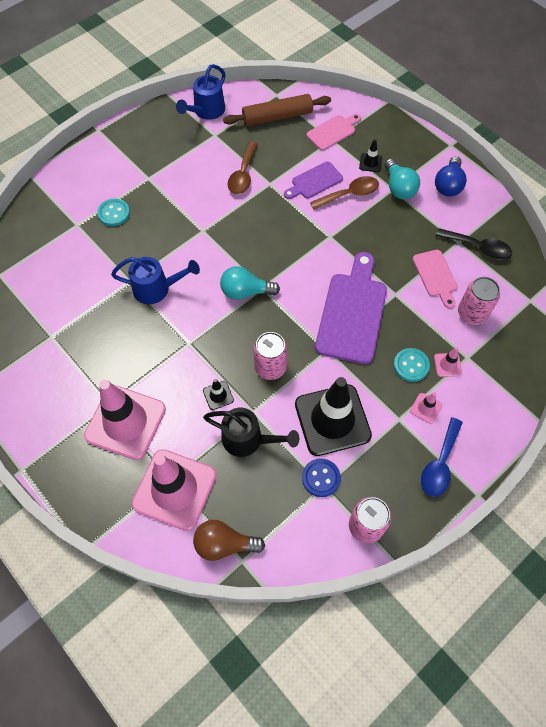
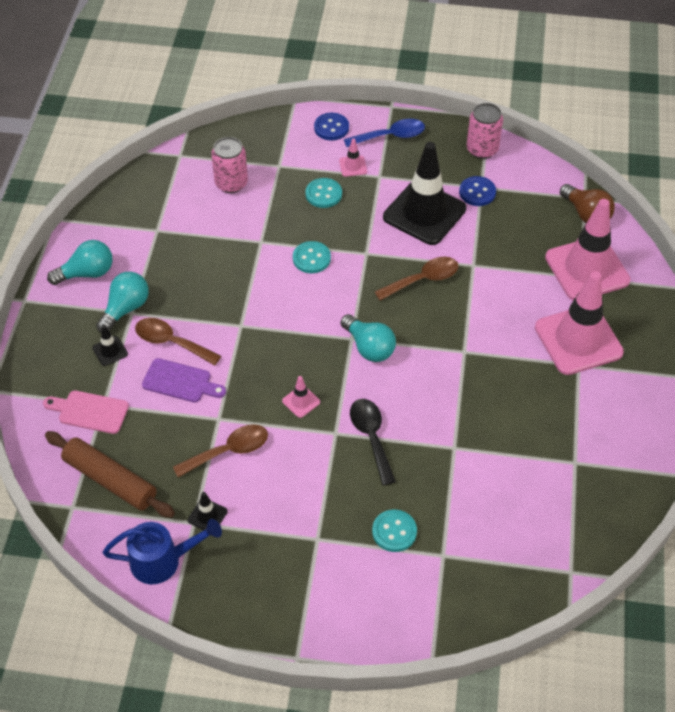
camera: 130 degrees left, 10 degrees down
(157, 289) = (438, 418): blue watering can -> none
(218, 395) = (486, 296): black traffic cone -> black traffic cone (207, 516)
(248, 439) = (498, 252): black watering can -> none
(270, 367) = (423, 279): pink can -> brown spoon
(352, 313) = (311, 258): purple cutting board -> turquoise button
(435, 276) = (213, 226): pink cutting board -> none
(447, 365) = (299, 173): pink traffic cone -> pink traffic cone (301, 401)
(448, 185) = (87, 273): blue light bulb -> turquoise light bulb
(478, 247) = (150, 214): black spoon -> black spoon (371, 437)
(485, 426) = (331, 128): none -> blue button

